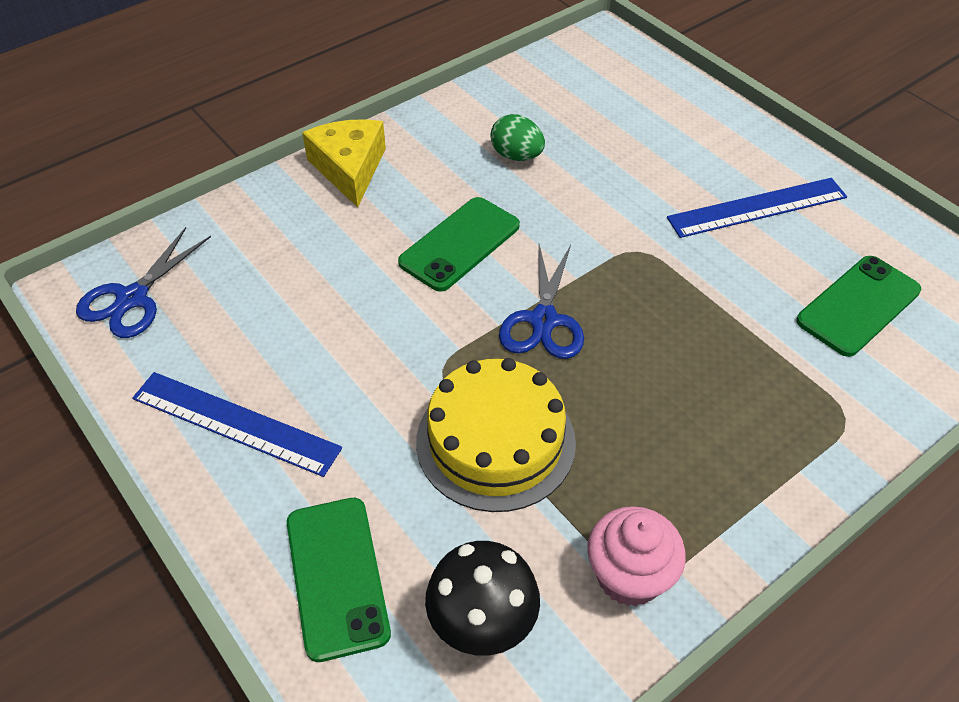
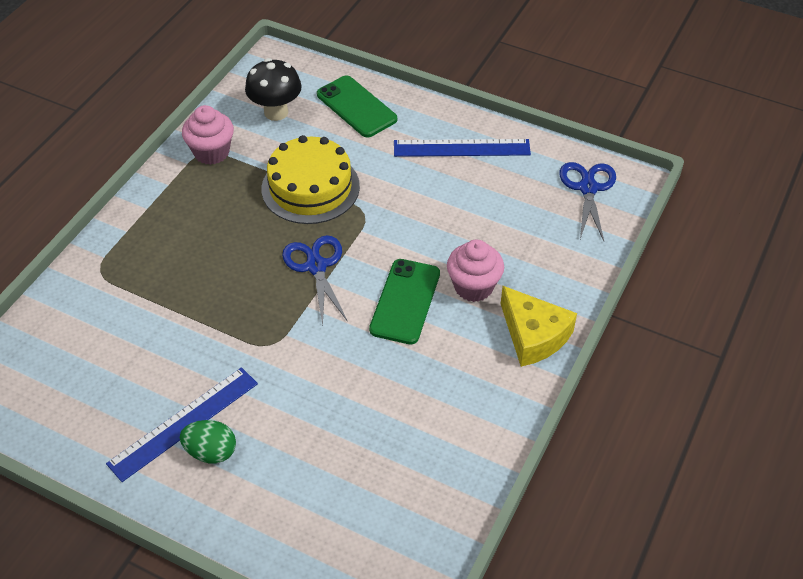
camera: 155 degrees right, 0 degrees up
(372, 233) = (473, 287): none -> pink cupcake
(516, 156) = (408, 401): green egg -> green egg (211, 452)
(858, 306) = (93, 357): green phone -> none

